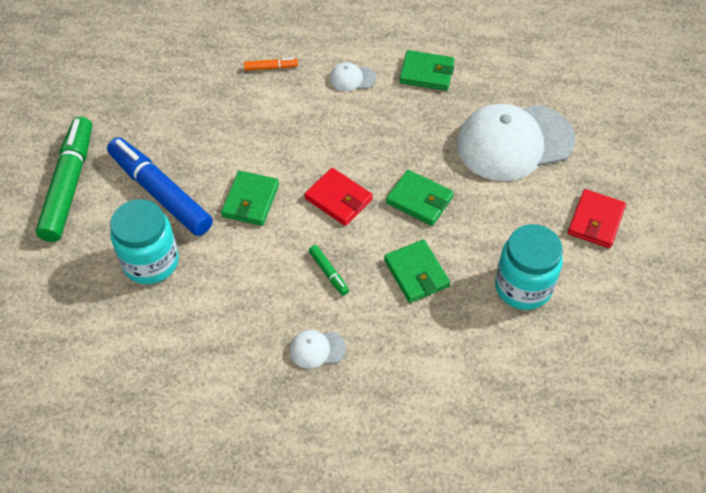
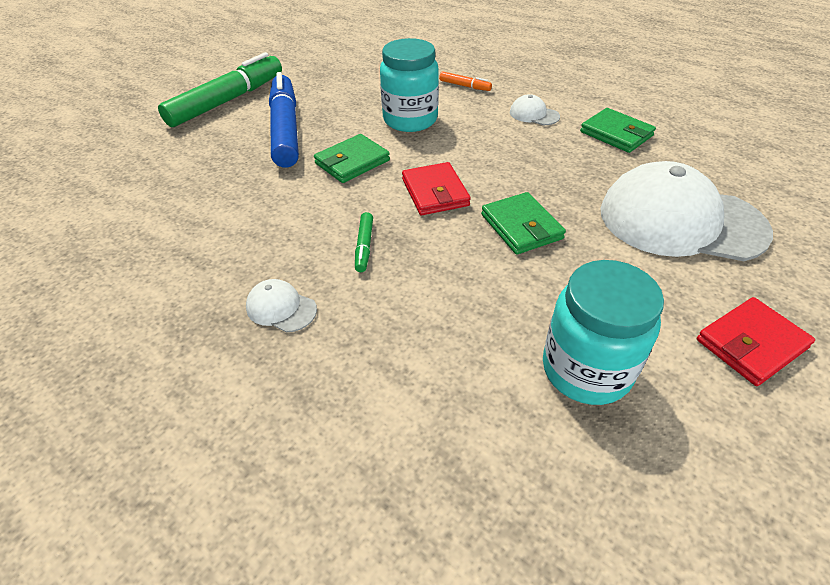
camera: 35 degrees right, 10 degrees down
(151, 262) = (222, 170): turquoise jar -> turquoise jar (410, 120)
(416, 273) = (458, 290): green wallet -> none

